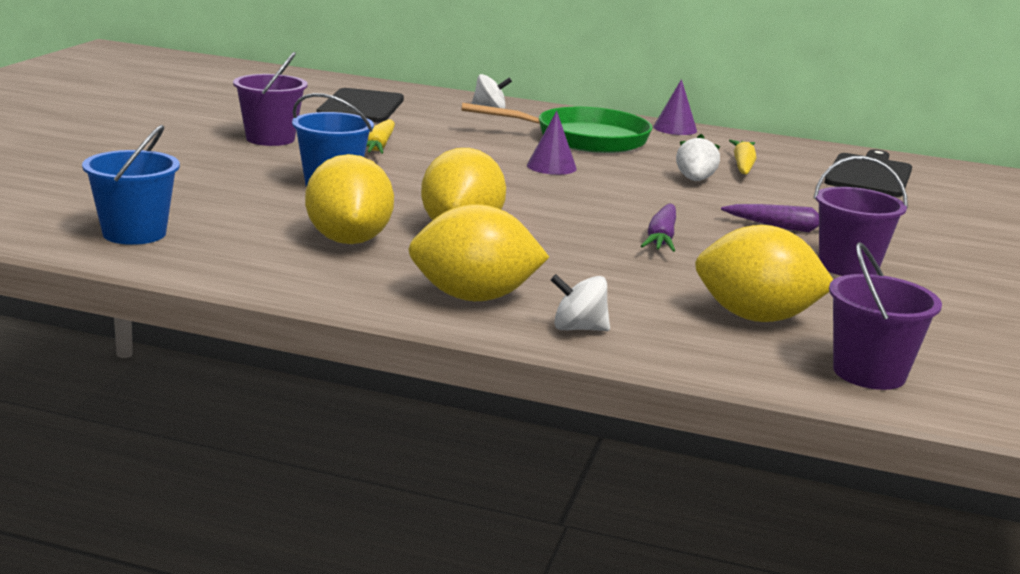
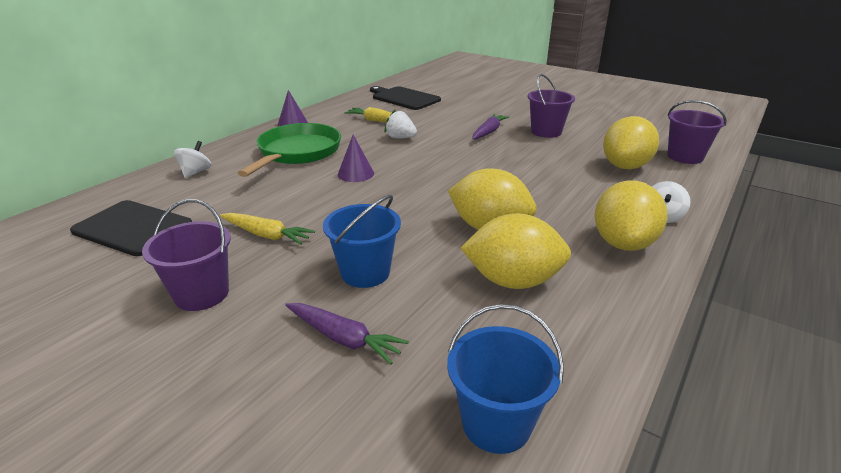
camera: 70 degrees left, 10 degrees up
(661, 238) = (505, 166): purple carrot -> purple carrot (344, 338)

